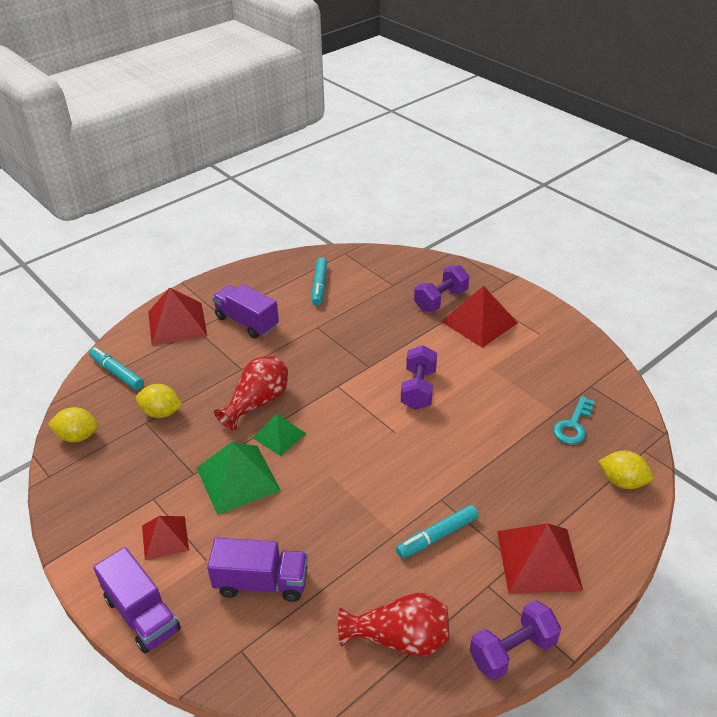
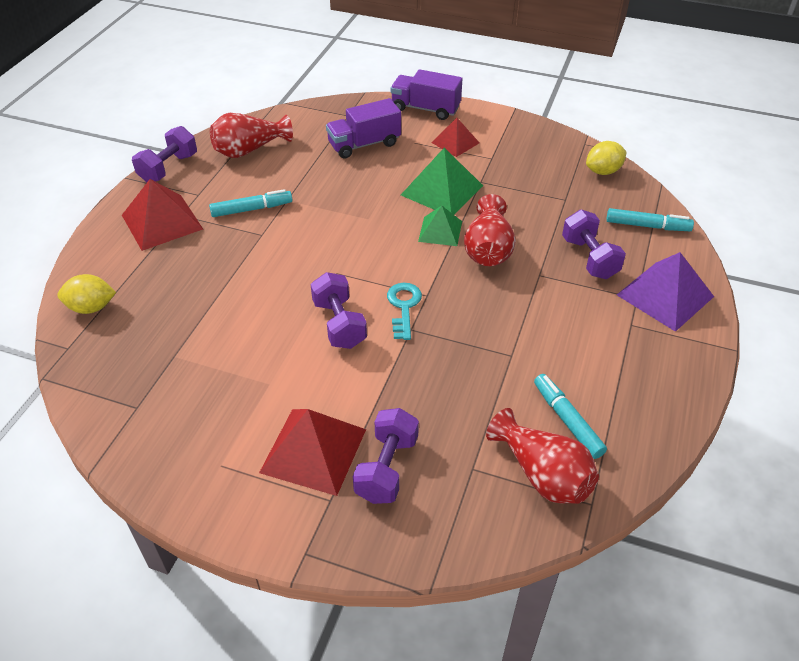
camera: 150 degrees right, 5 degrees up
(161, 412) = (562, 210): yellow lemon -> none
(177, 323) = (665, 295): red pyramid -> purple pyramid
(192, 366) = (589, 258): none -> purple dumbbell
(247, 322) = (595, 328): purple truck -> none
(358, 270) = (542, 474): none -> red vase
(437, 536) = (252, 209): turquoise marker -> turquoise marker turned 45 degrees clockwise
(573, 425) = (151, 347): turquoise key -> turquoise key (403, 307)

